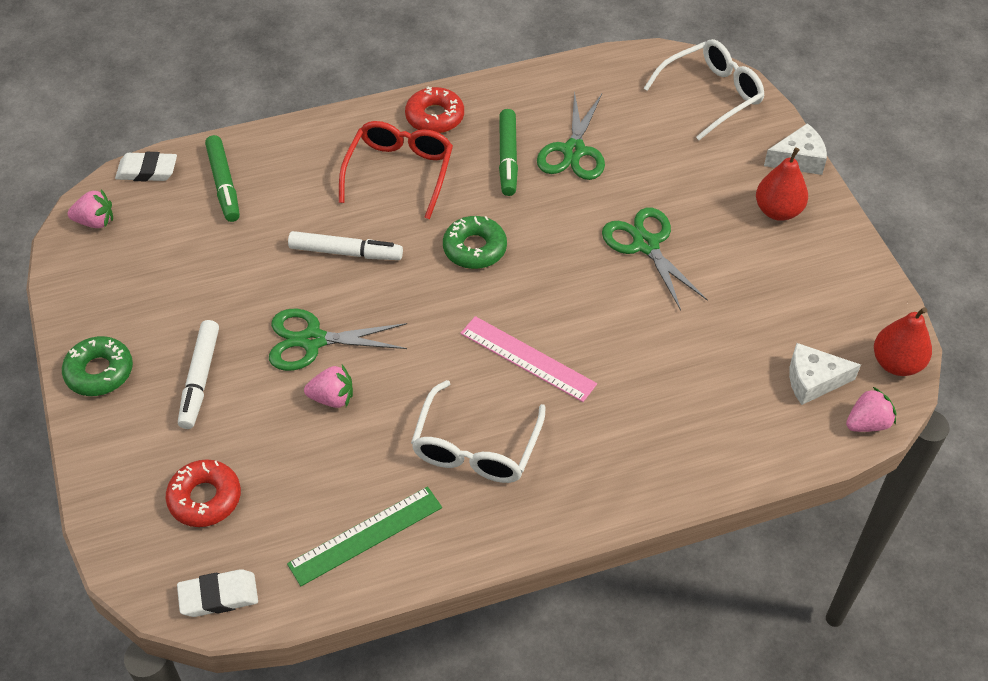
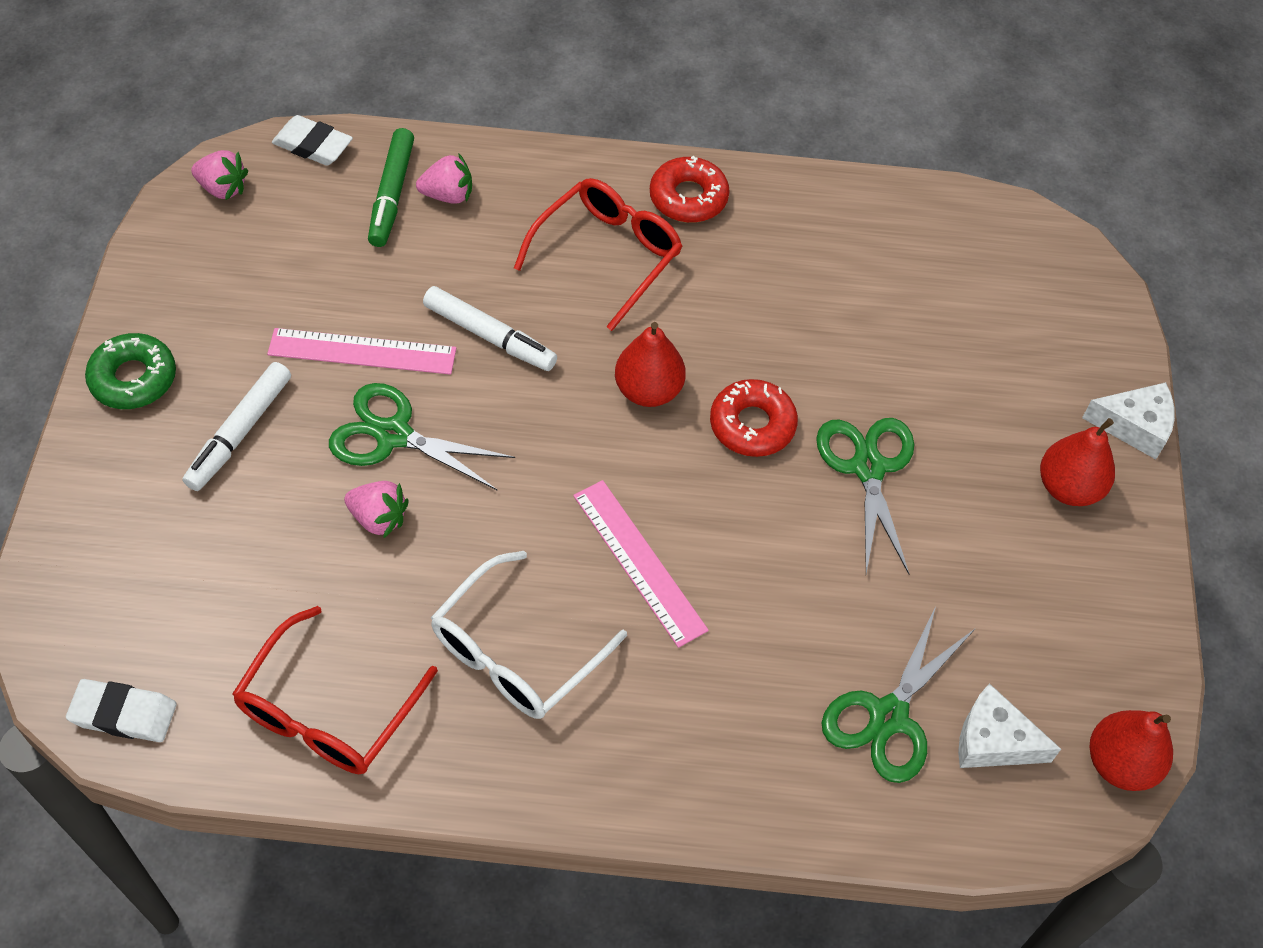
camera: 20 degrees right, 5 degrees up
(205, 498) = (170, 585): red donut -> red donut (752, 425)
(260, 294) = (362, 351): none -> pink ruler
(365, 535) = (328, 711): green ruler -> red glasses
(474, 248) = (648, 390): green donut -> red pear
(508, 158) = (752, 285): green marker -> none
(574, 151) = (840, 306): green scissors -> green scissors (888, 716)
(711, 95) = (1062, 294): white glasses -> none
(867, 423) = (1035, 830): pink strawberry -> pink strawberry (448, 195)

